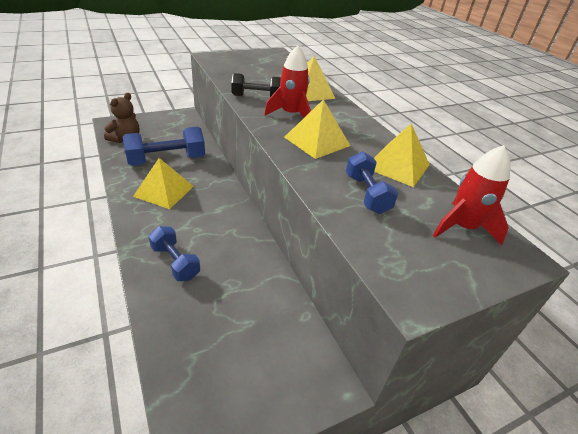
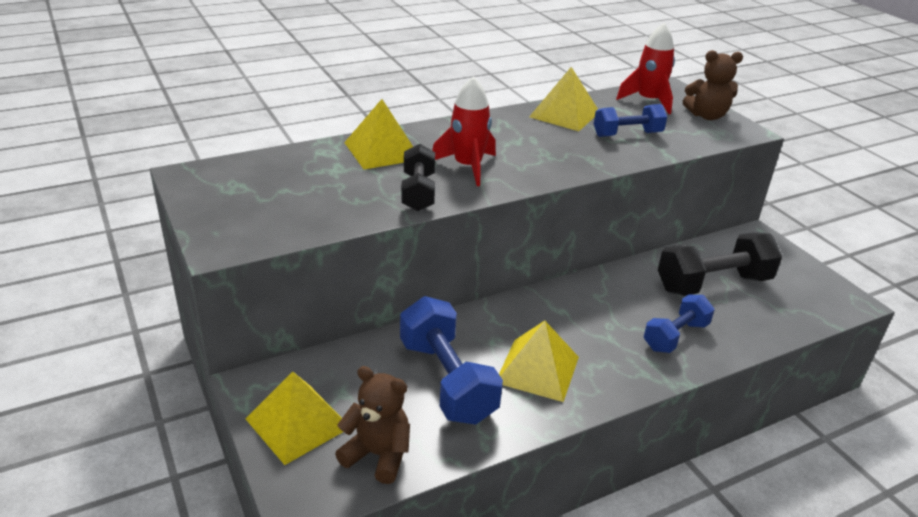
camera: 90 degrees left, 5 degrees down
(240, 309) = (713, 284): none -> black dumbbell
(317, 141) = (534, 153): yellow pyramid -> yellow pyramid (298, 422)
(444, 269) = (707, 116): none -> brown teddy bear

